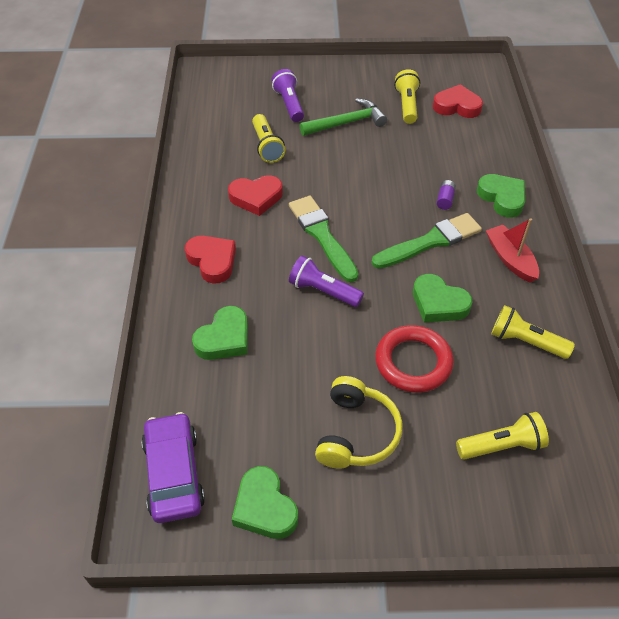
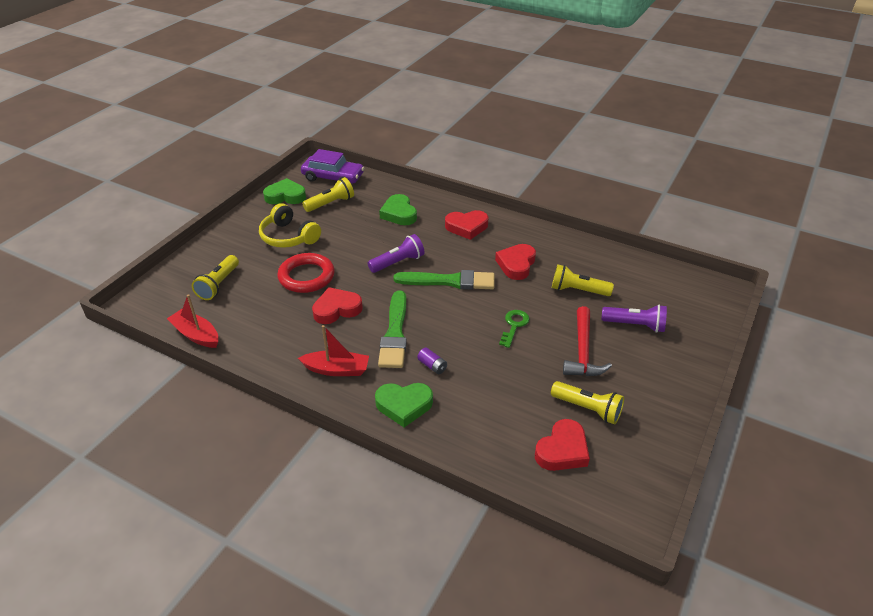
camera: 120 degrees right, 10 degrees down
(347, 123) = (583, 351): green hammer -> red hammer
(349, 169) = (514, 325): none -> green key
(438, 303) = (337, 309): green heart -> red heart
(525, 341) = (265, 334): yellow flashlight -> yellow flashlight (331, 203)
(585, 405) = (196, 335): none -> red boat

